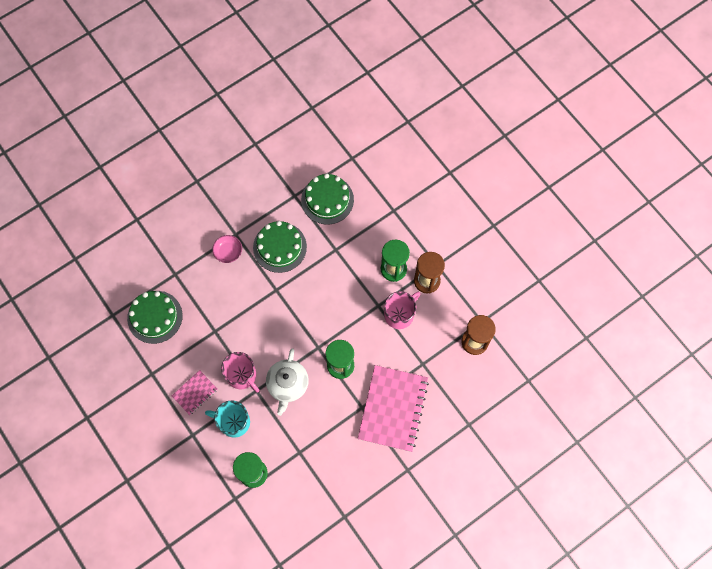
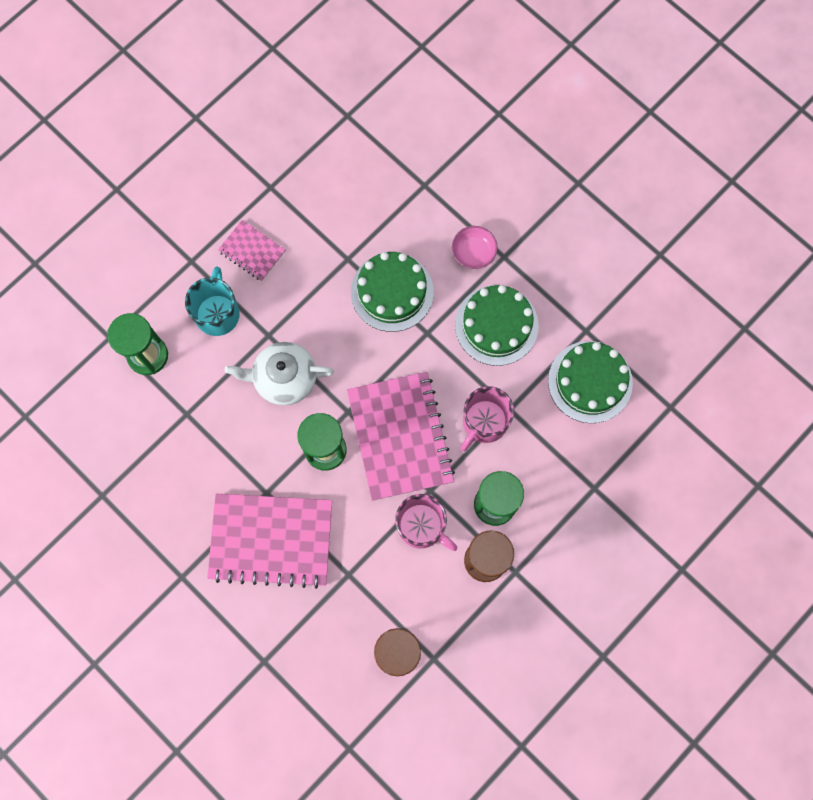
camera: 80 degrees right, 5 degrees up
(155, 317) = (354, 172): green cake -> green cake (392, 292)
(242, 375) = (287, 311): pink mug -> pink mug (484, 422)
(340, 318) = (400, 436): none -> pink notebook

